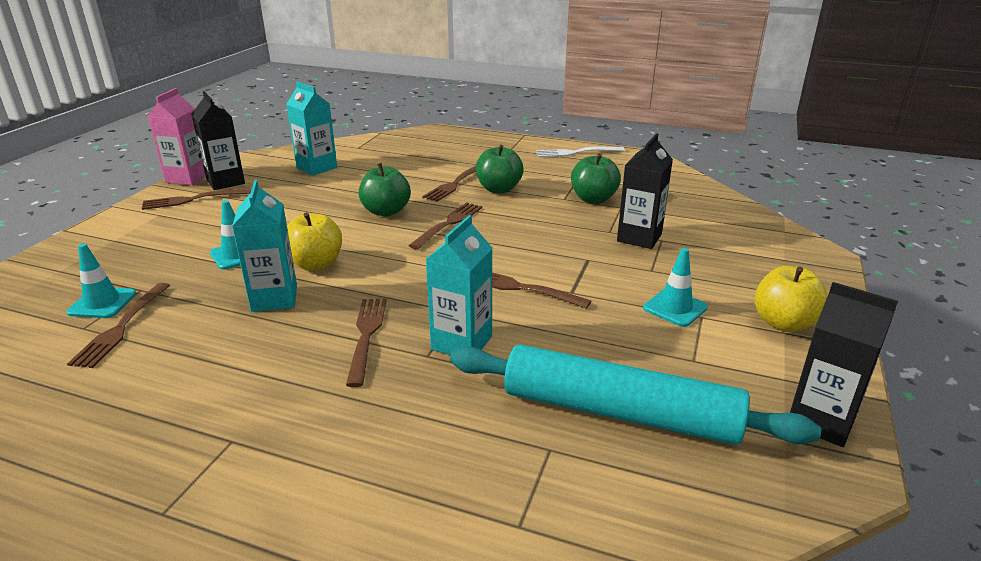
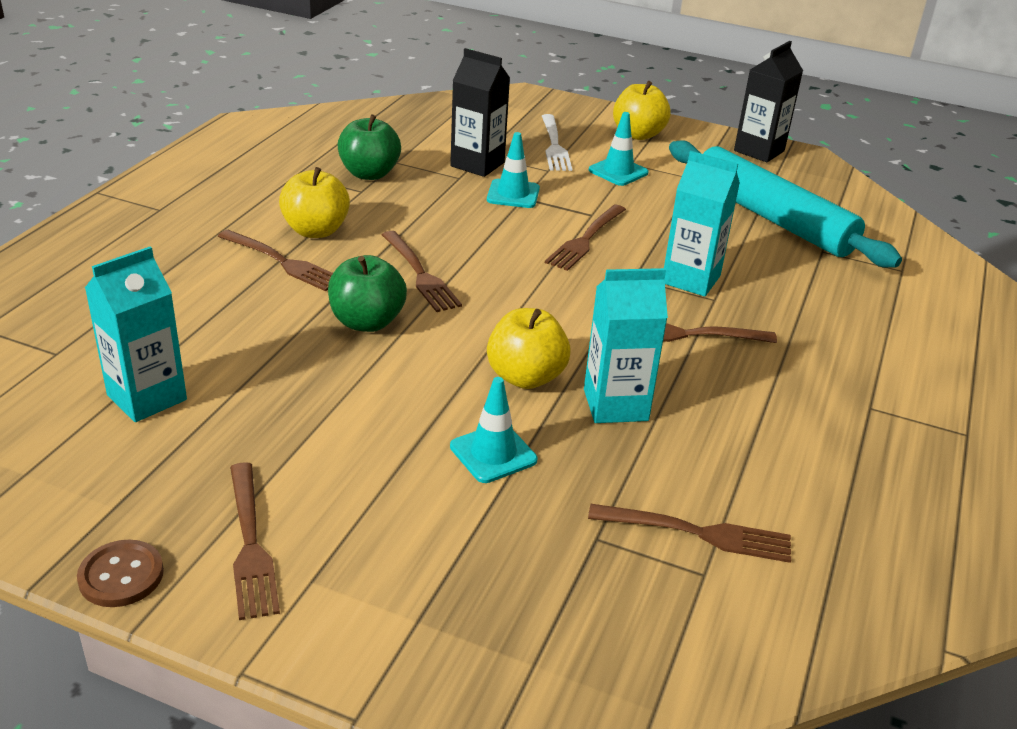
camera: 90 degrees left, 5 degrees up
(102, 303) = (639, 571): turquoise traffic cone -> turquoise traffic cone (513, 194)
(187, 178) = (121, 575): pink carton -> brown button
(225, 182) = (169, 511): black carton -> none
(448, 224) = (420, 274): brown fork -> brown fork turned 150 degrees counterclockwise
(499, 189) = (316, 231): green apple -> yellow apple
(576, 152) = (203, 163): white fork -> white fork (554, 145)
(620, 412) = (771, 218): turquoise rolling pin -> turquoise rolling pin turned 60 degrees counterclockwise

